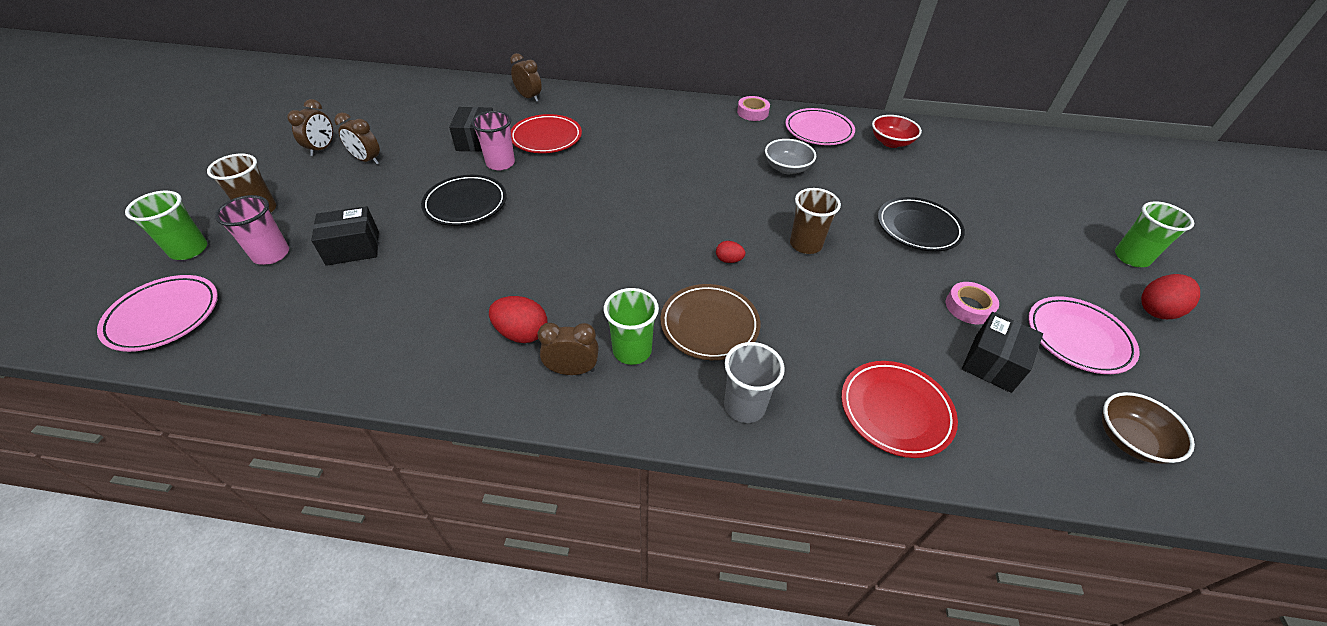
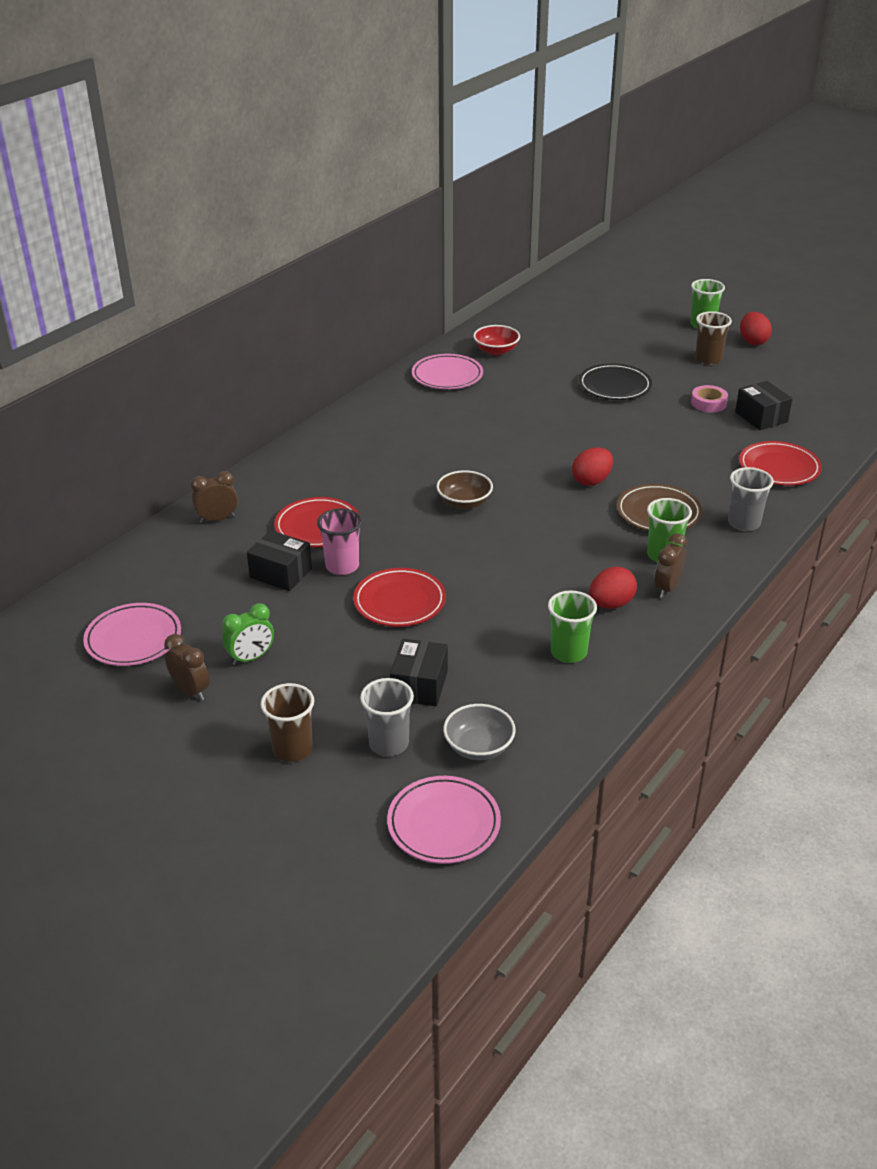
camera: 60 degrees left, 10 degrees down
(189, 250) = (332, 807): green cup -> green cup (568, 652)
(271, 254) = (389, 743): pink cup -> grey cup
(367, 160) = (251, 658): brown clock -> green clock
(465, 204) = (399, 602): black plate -> red plate
(728, 260) = (591, 481): red egg -> red egg, size x1.77
(752, 112) = (384, 397): pink tape -> none
(787, 168) = (491, 412): grey bowl -> grey bowl (479, 747)
(805, 244) = (598, 440): brown cup -> brown cup (708, 359)
(1077, 338) = (758, 379): pink plate -> pink plate (133, 639)
(1129, 440) = (840, 402): brown bowl -> brown bowl (464, 503)

